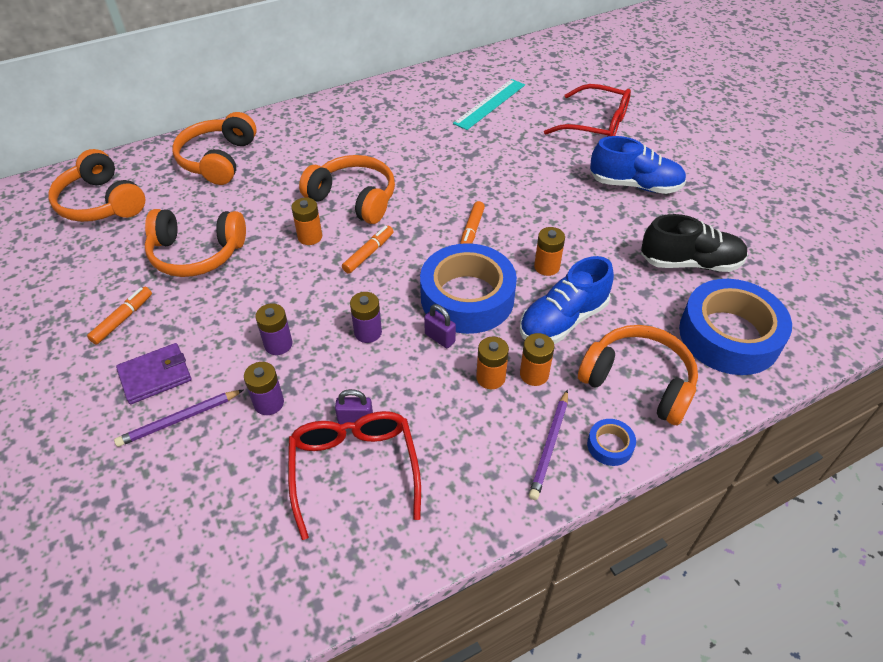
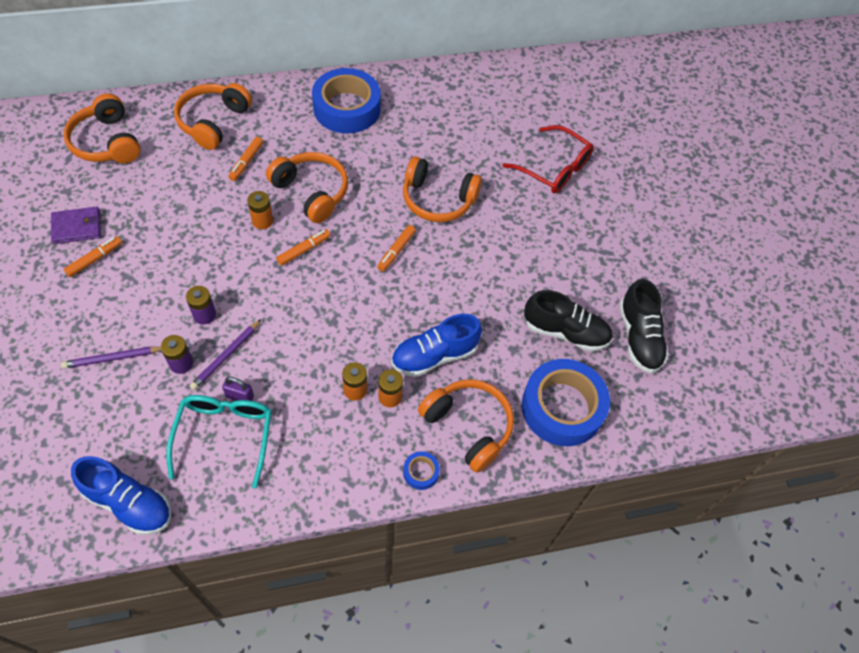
camera: 10 degrees right, 10 degrees up
(155, 375) = (105, 316): purple wallet -> purple wallet (77, 227)
(196, 253) = (168, 213): orange headphones -> orange headphones (438, 199)
(269, 187) = (246, 162): none -> orange marker
(354, 469) = (224, 435): red glasses -> turquoise glasses
(368, 332) = (276, 323): purple battery -> none
(440, 338) = (330, 344): purple padlock -> none
(467, 297) = (366, 313): blue tape -> blue tape (347, 108)
(490, 104) = (469, 120): turquoise ruler -> none
(546, 267) = (443, 302): orange battery -> none
(549, 446) = (375, 459): purple pencil -> purple pencil (226, 356)
(635, 185) = (557, 242): blue shoe -> blue shoe (129, 503)
(767, 250) = (639, 337): none -> black shoe

